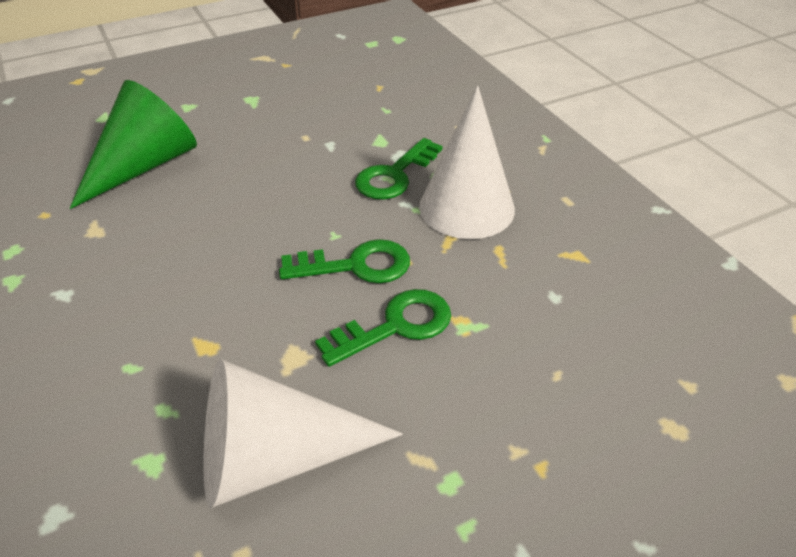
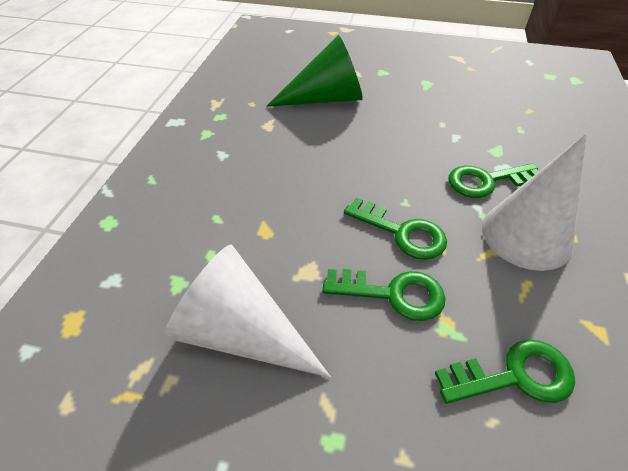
camera: 40 degrees right, 5 degrees up
(545, 329) = (514, 375): none -> green key

